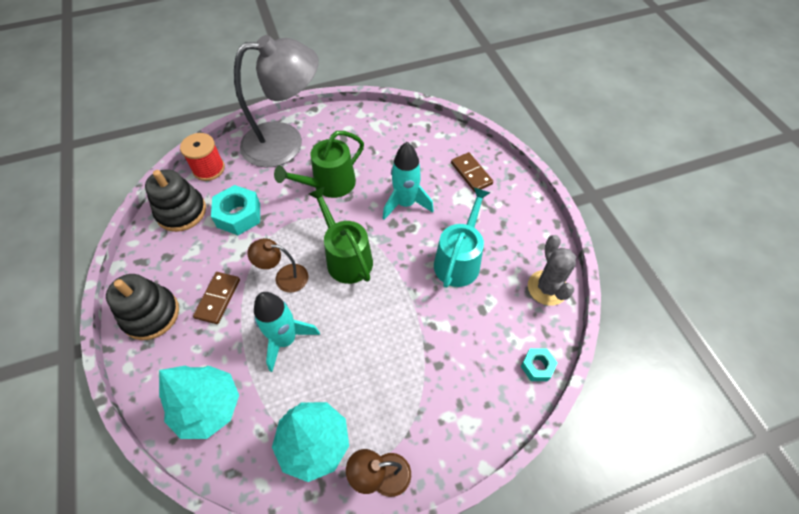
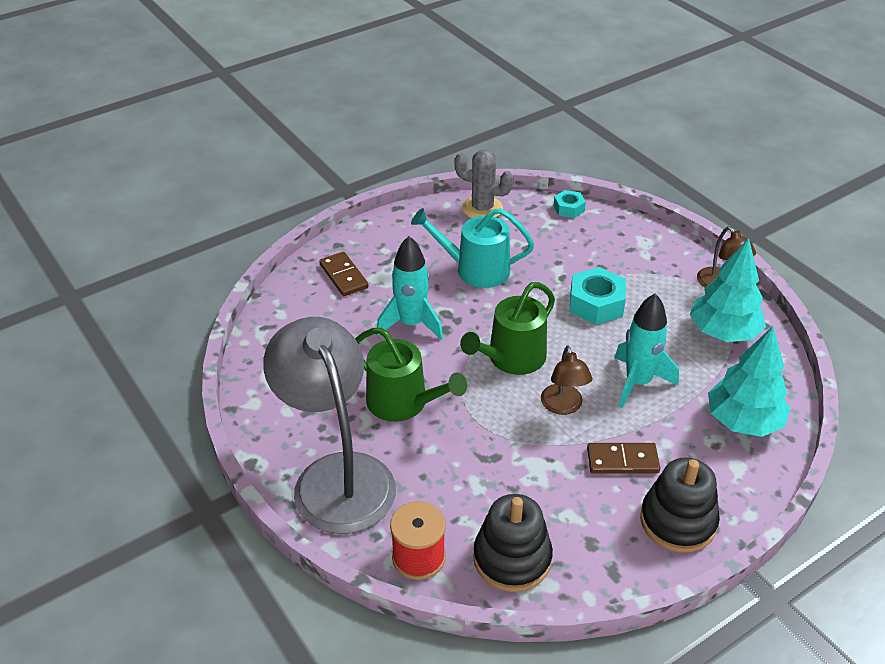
camera: 105 degrees left, 15 degrees down
(239, 215) = (491, 485): turquoise nut -> turquoise nut (596, 304)
(471, 173) = (343, 276): brown domino -> brown domino turned 75 degrees counterclockwise
(547, 288) = (482, 208): grey cactus -> grey cactus turned 45 degrees clockwise

